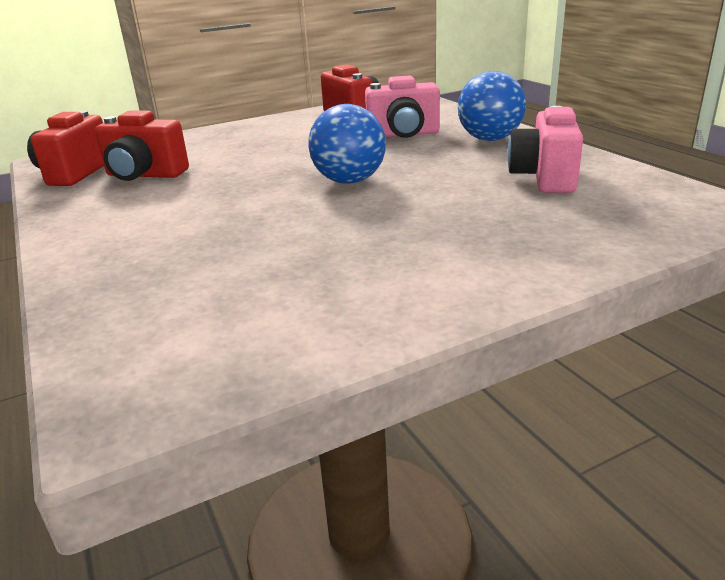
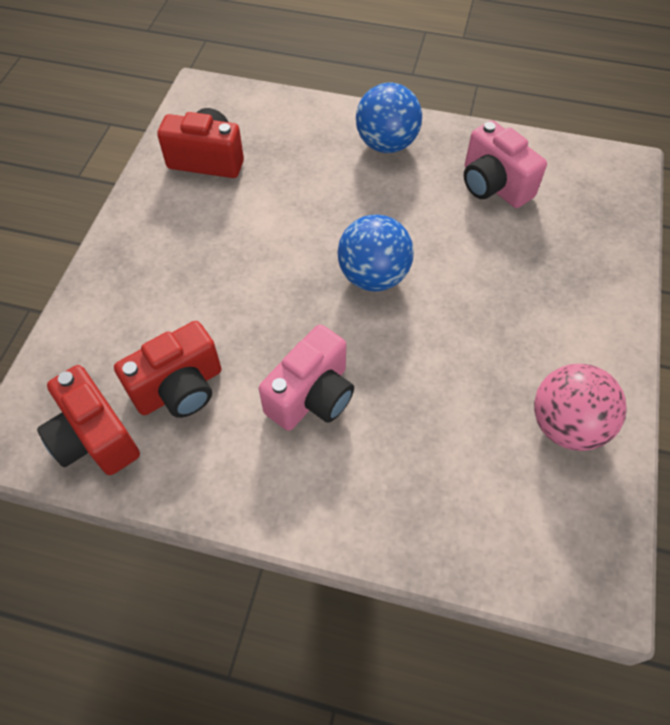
camera: 50 degrees left, 30 degrees up
(324, 308) = (566, 425): none -> pink ball
(403, 134) = (307, 173): pink camera -> pink camera (312, 396)

